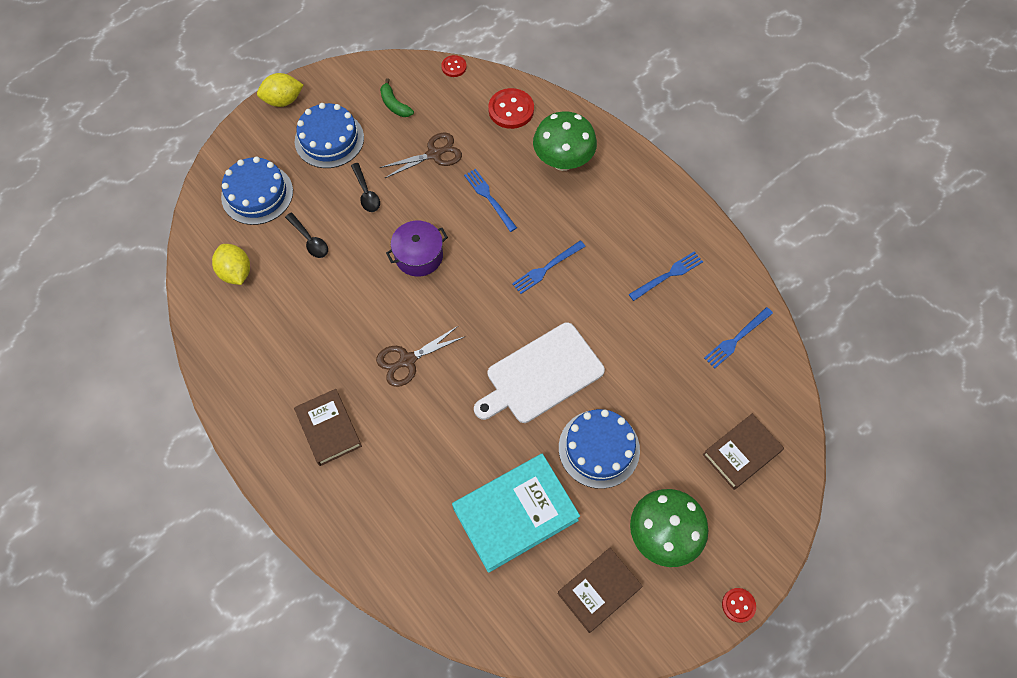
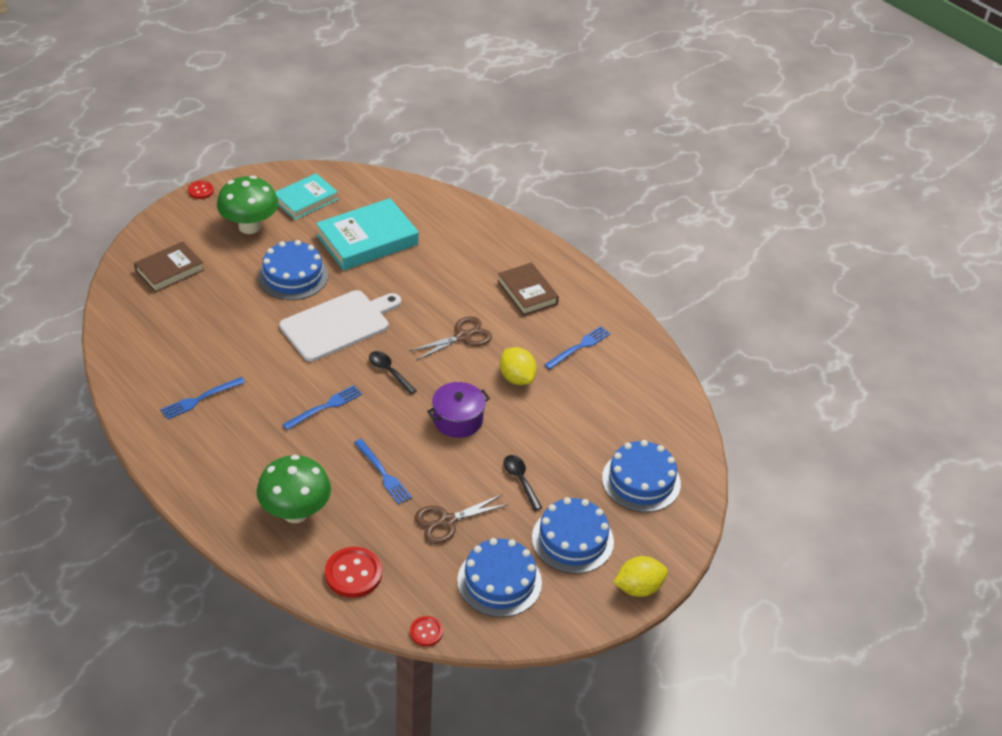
camera: 175 degrees right, 20 degrees down
(236, 272) = (642, 408): yellow lemon -> yellow lemon (517, 378)
(310, 240) = (573, 435): black spoon -> black spoon (389, 372)
(394, 104) = (499, 581): green banana -> blue cake
(599, 590) = (305, 200): brown book -> turquoise book
(736, 339) = (146, 347): blue fork -> blue fork (579, 347)

